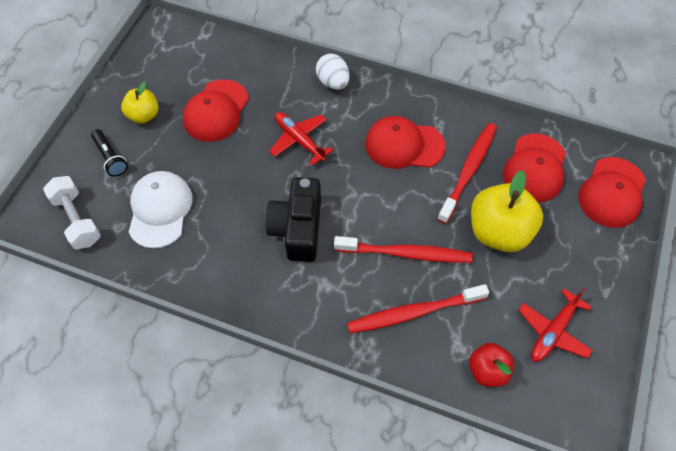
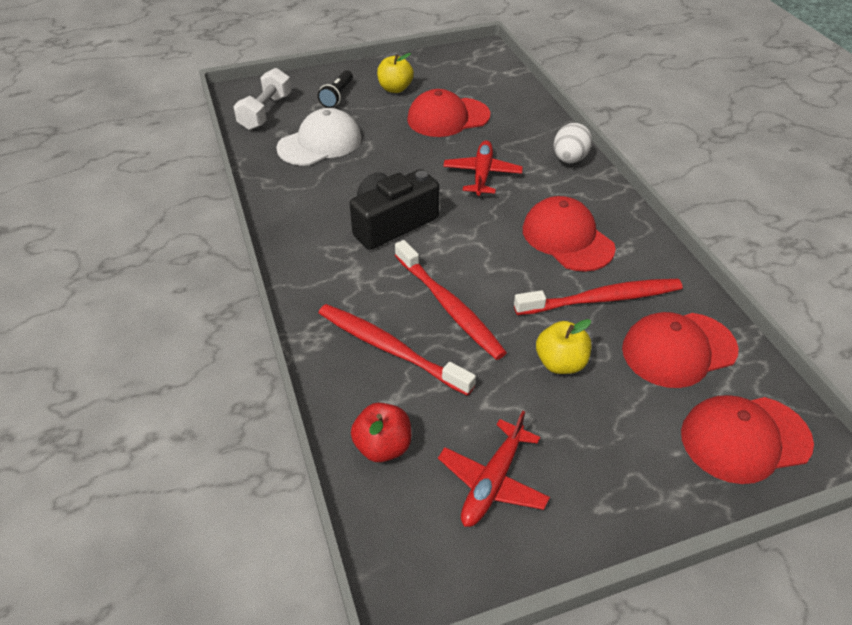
camera: 50 degrees right, 15 degrees down
(498, 232) = (560, 363): yellow apple -> yellow apple, size x0.57
(553, 331) = (492, 481): red plane -> red plane turned 60 degrees counterclockwise

